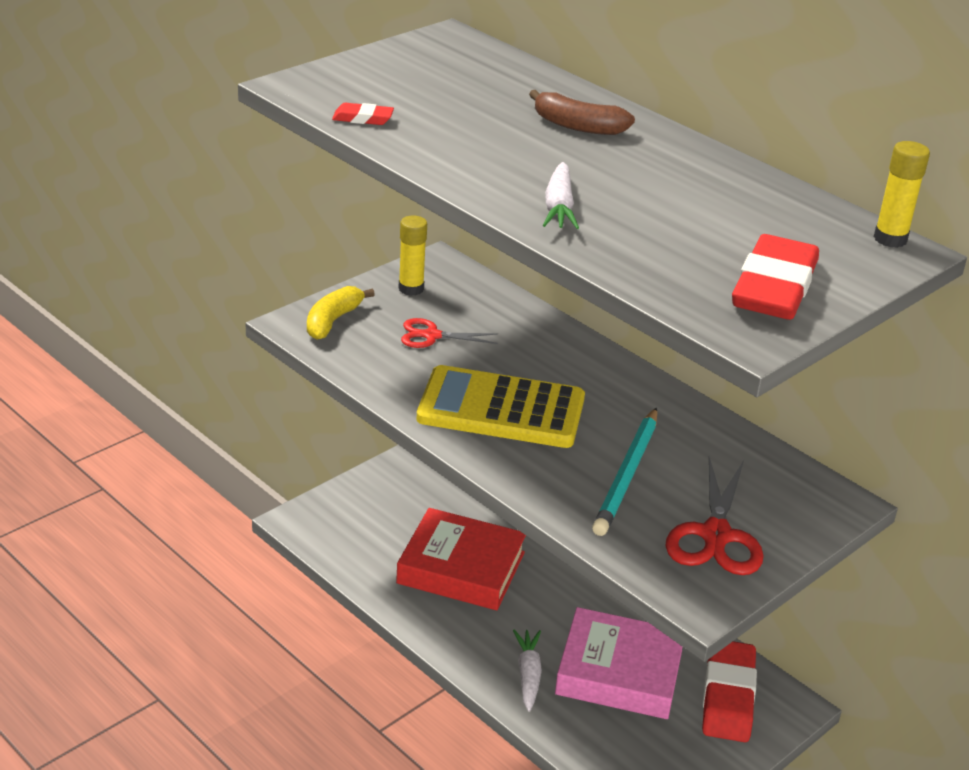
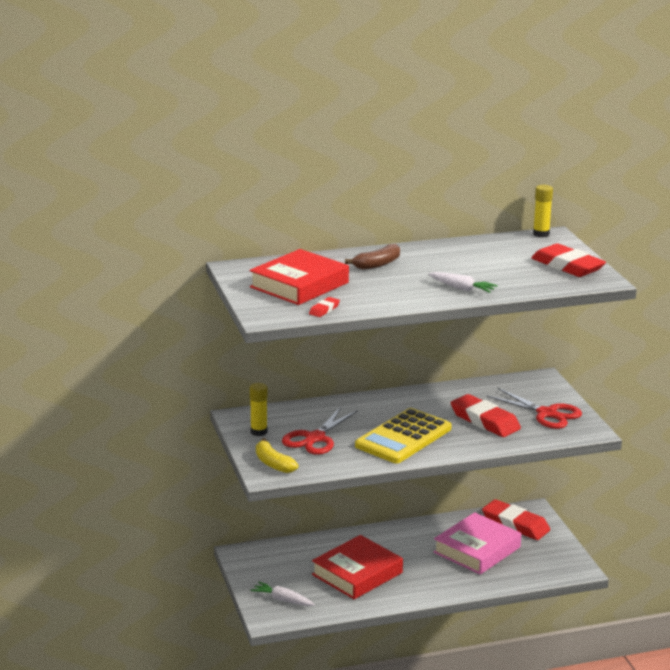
camera: 60 degrees left, 10 degrees down
(431, 336) = (315, 438): red scissors -> red scissors, size x1.62
(435, 87) = (299, 285): none -> red book
(528, 675) = (460, 578): white carrot -> white carrot (283, 600)
(627, 475) = (485, 421): turquoise pencil -> red eraser

